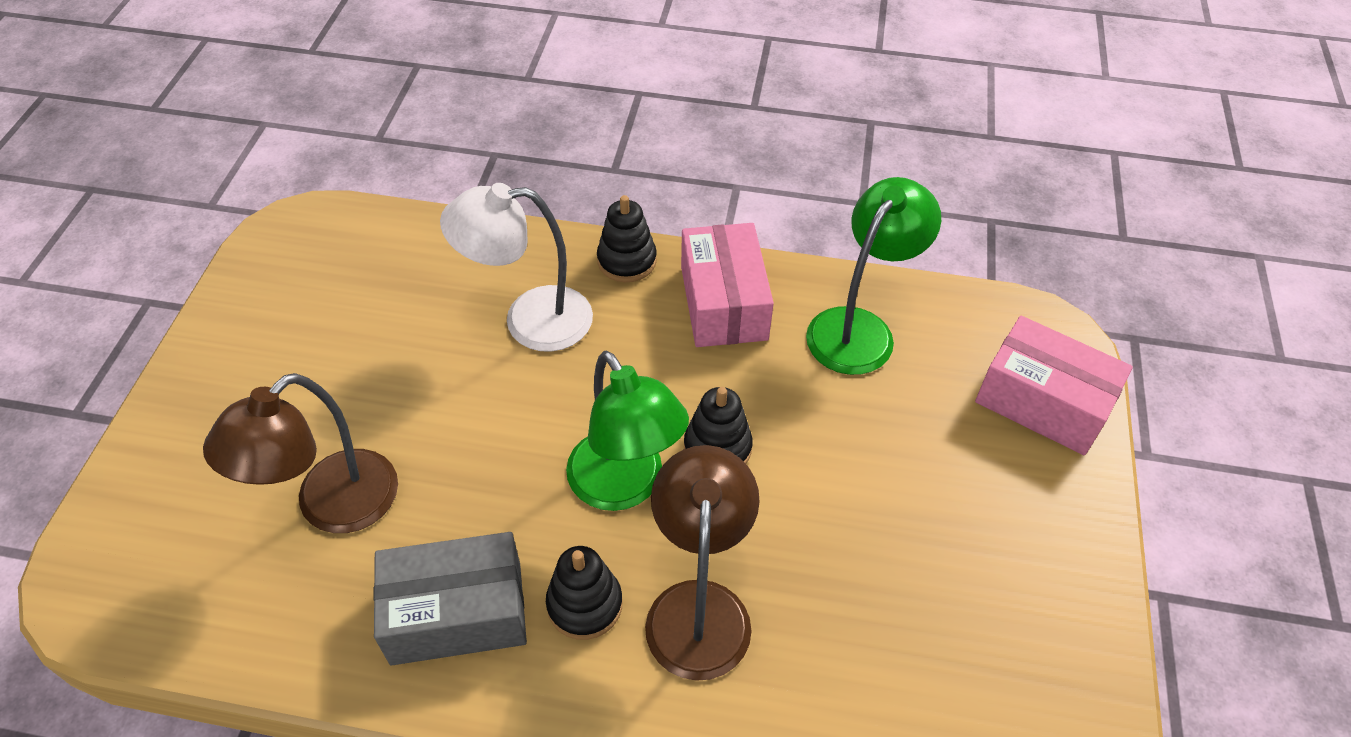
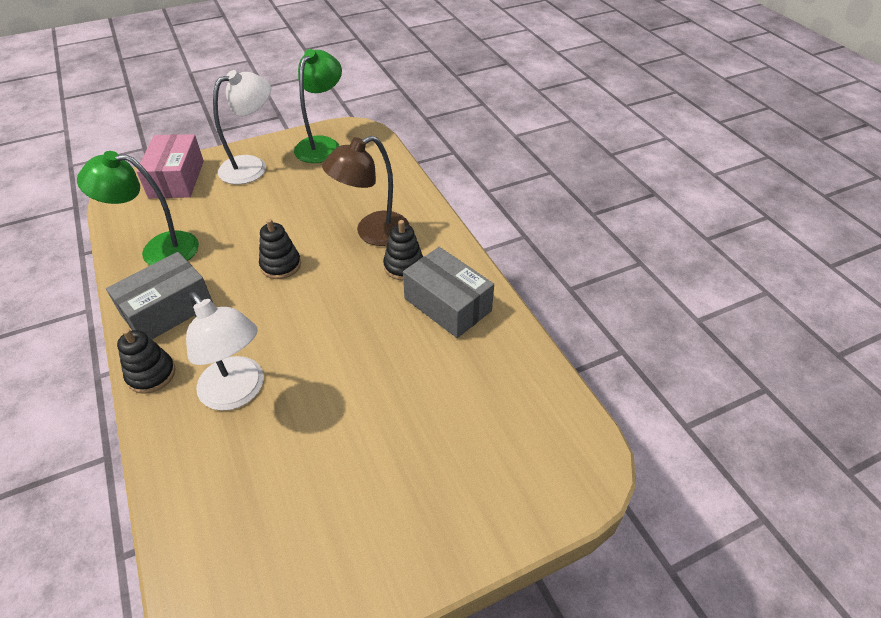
camera: 125 degrees left, 5 degrees down
(332, 507) = (442, 394): brown lamp -> none
(625, 486) = (330, 285): green lamp -> green lamp (322, 145)
(723, 303) = (168, 310): pink box -> grey box
(1024, 519) = (252, 166): none -> white lamp

